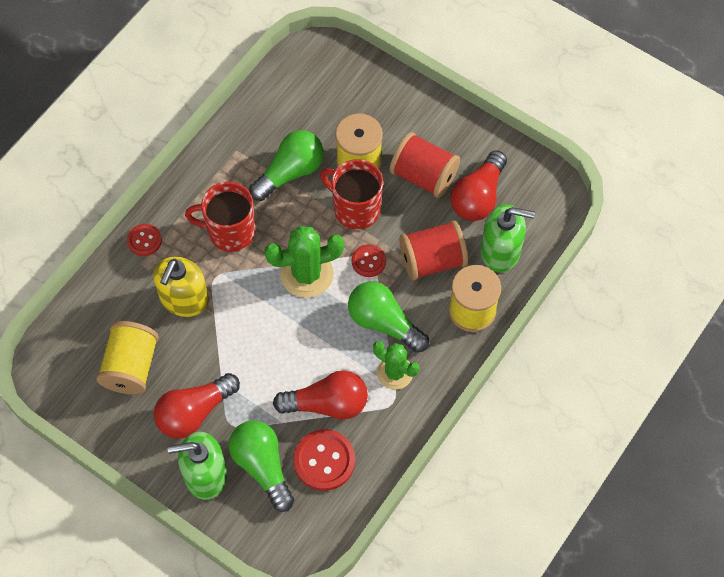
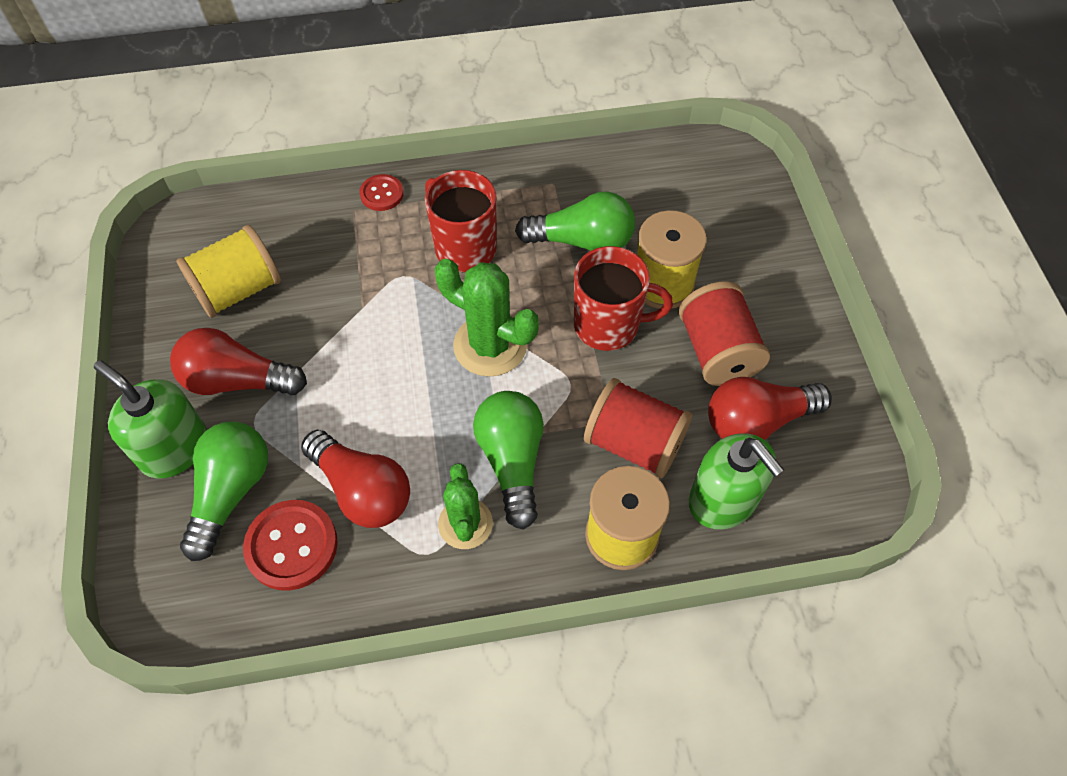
camera: 45 degrees right, 5 degrees down
(184, 299) = (353, 271): yellow soap dispenser -> none
(355, 209) = (608, 325): red mug -> red mug turned 105 degrees clockwise
(368, 261) = (565, 386): red button -> none

